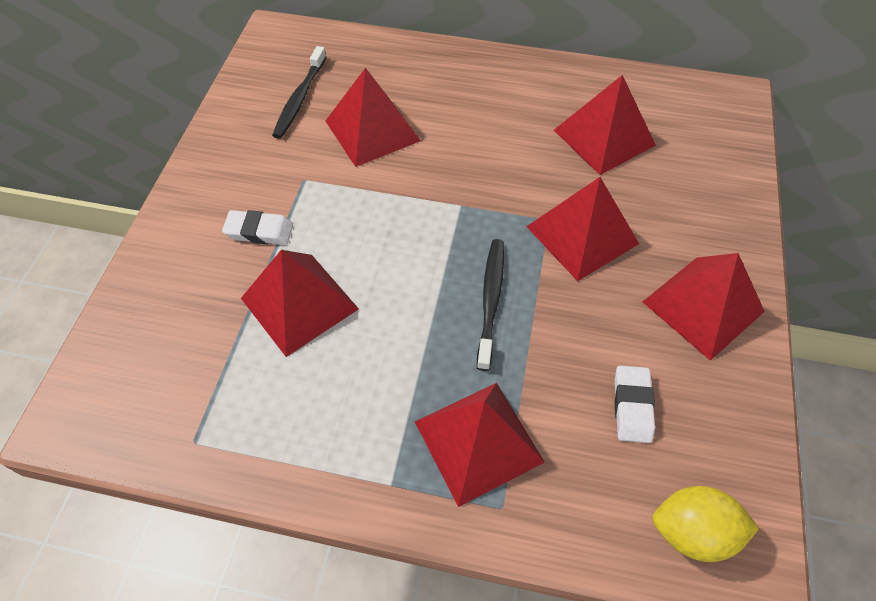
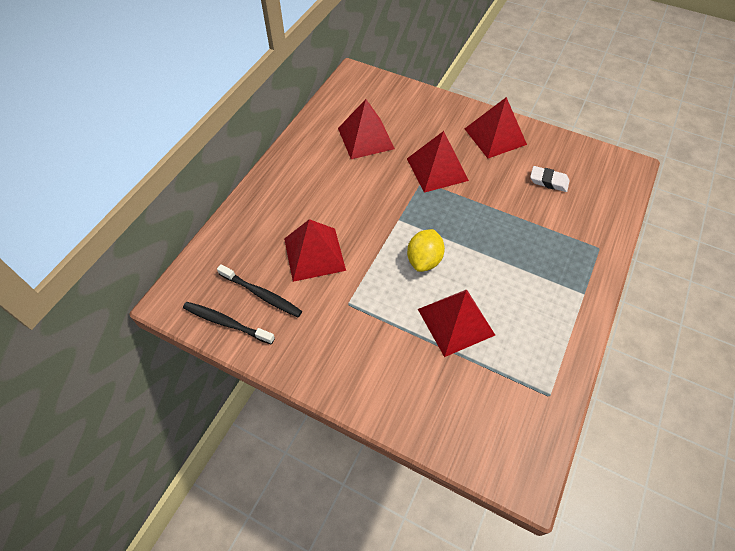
camera: 75 degrees left, 0 degrees up
(259, 231) = (388, 338): white eraser -> none
(478, 441) = (562, 249): red pyramid -> none
(490, 301) = (474, 222): black toothbrush -> black toothbrush (227, 323)
(692, 531) = (613, 180): yellow lemon -> yellow lemon (424, 260)

